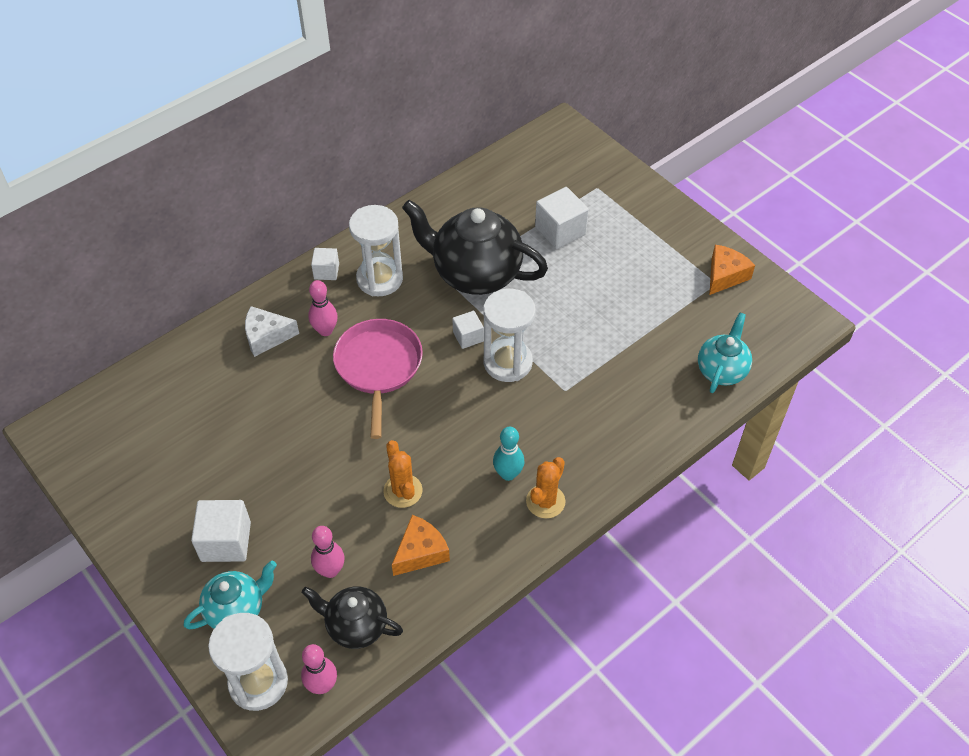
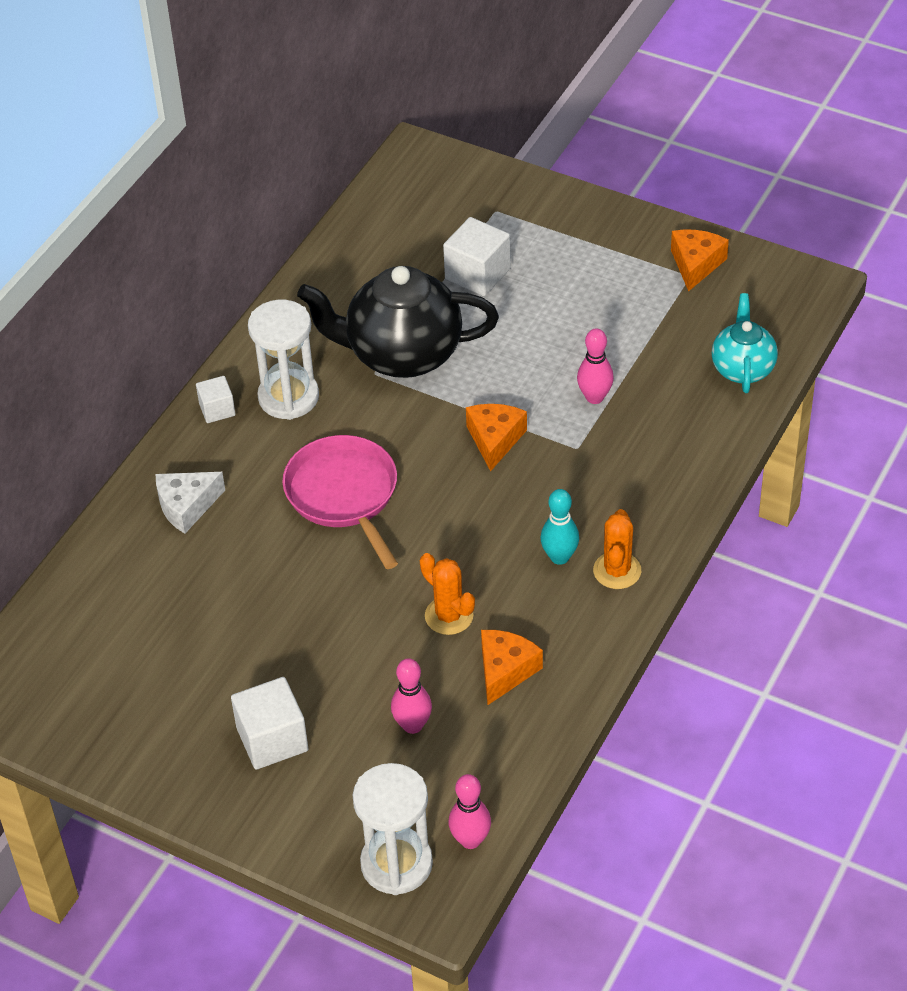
camera: 20 degrees left, 5 degrees down
(236, 610) = (328, 803): turquoise teapot -> none
(325, 330) = (255, 476): pink bowling pin -> pink bowling pin (594, 397)
(356, 626) = (474, 769): black teapot -> none
(468, 337) = (432, 427): white cube -> none
(507, 362) = (495, 440): white hourglass -> orange cheese

